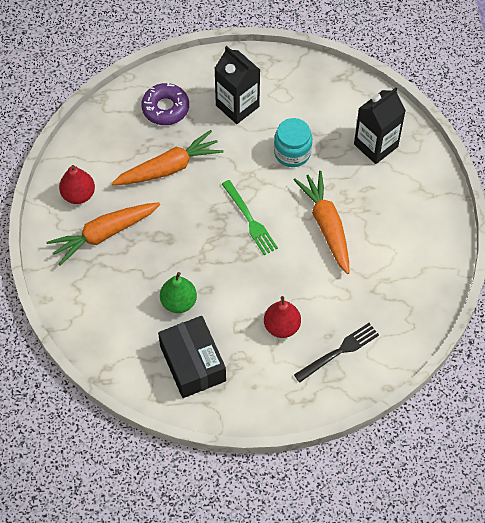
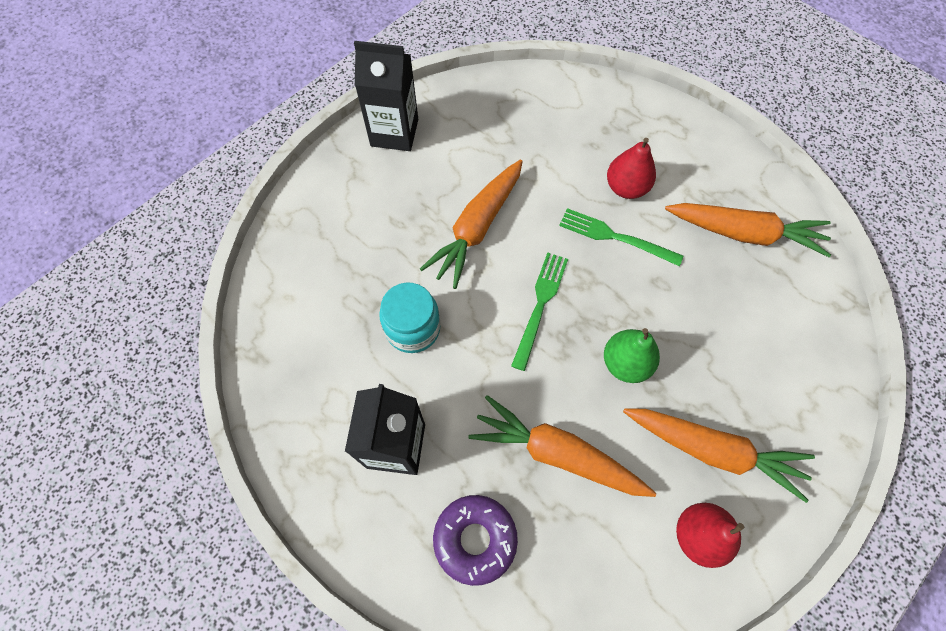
camera: 130 degrees left, 5 degrees up
(179, 302) = (701, 298): green pear -> green pear (625, 363)
(192, 363) = (744, 233): black box -> orange carrot
(256, 291) = (614, 237): none -> green fork
(339, 351) = (599, 126): black fork -> none
(376, 145) = (331, 251): black carton -> black carton (394, 132)

